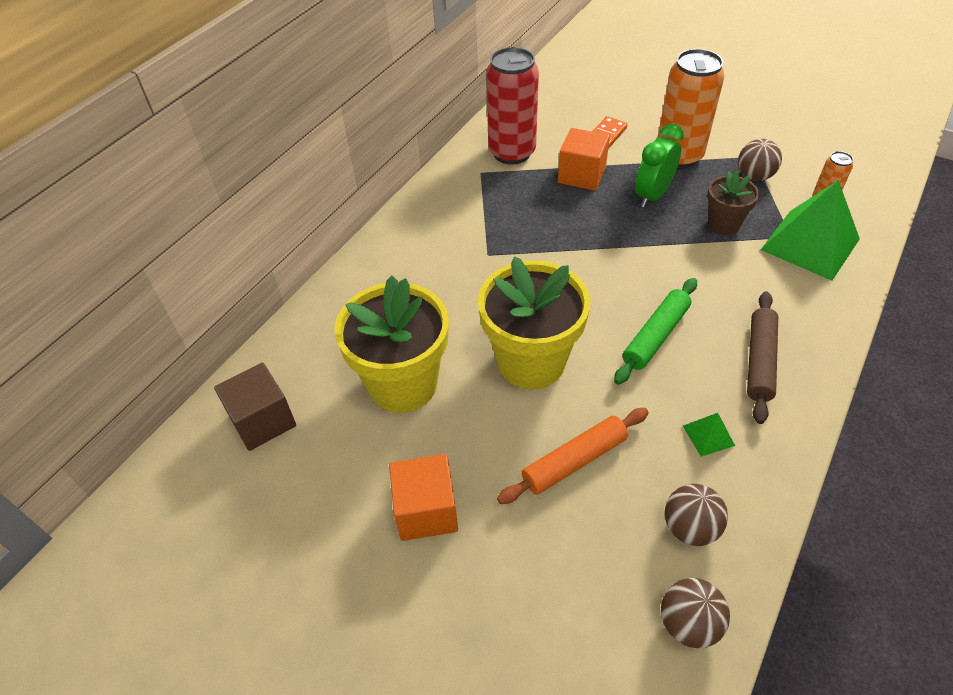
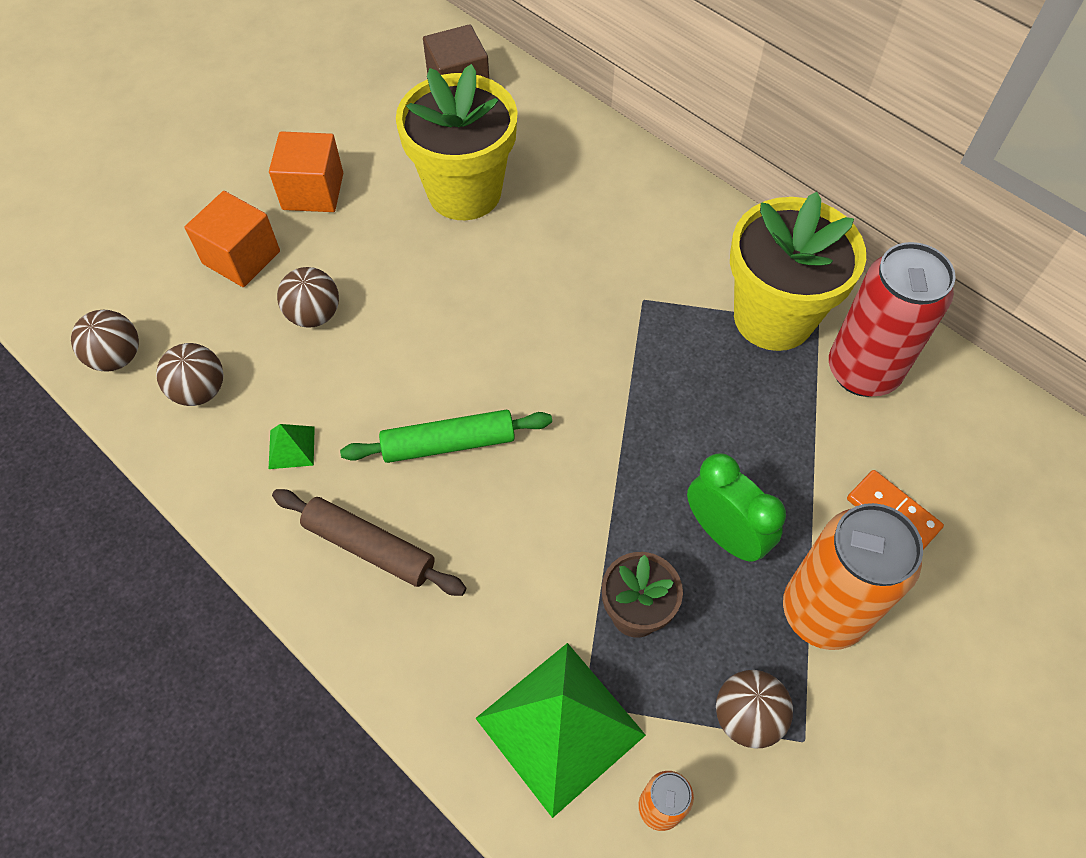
camera: 100 degrees right, 10 degrees up
(531, 362) = (454, 307): yellow flower pot -> yellow flower pot (773, 317)
(574, 461) = (314, 314): orange rolling pin -> brown ball
(581, 175) = (791, 450): orange cube -> orange cube (241, 257)
(656, 336) = (448, 444): green rolling pin -> green rolling pin turned 60 degrees counterclockwise

